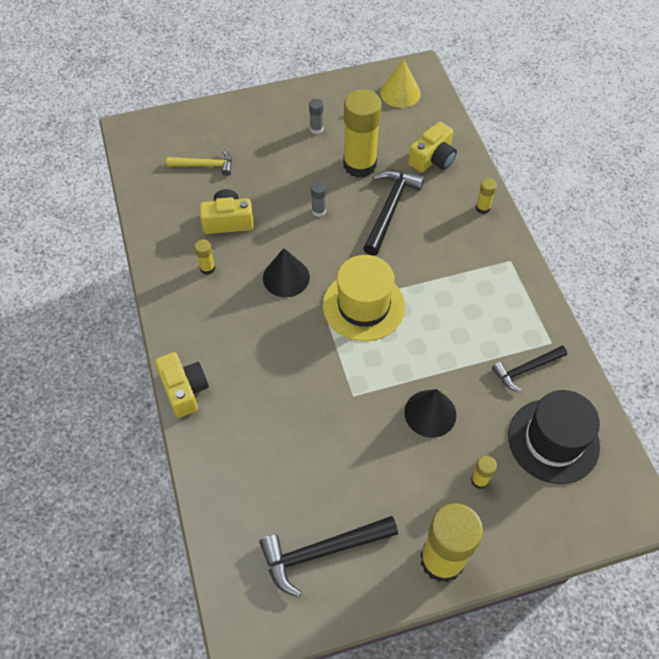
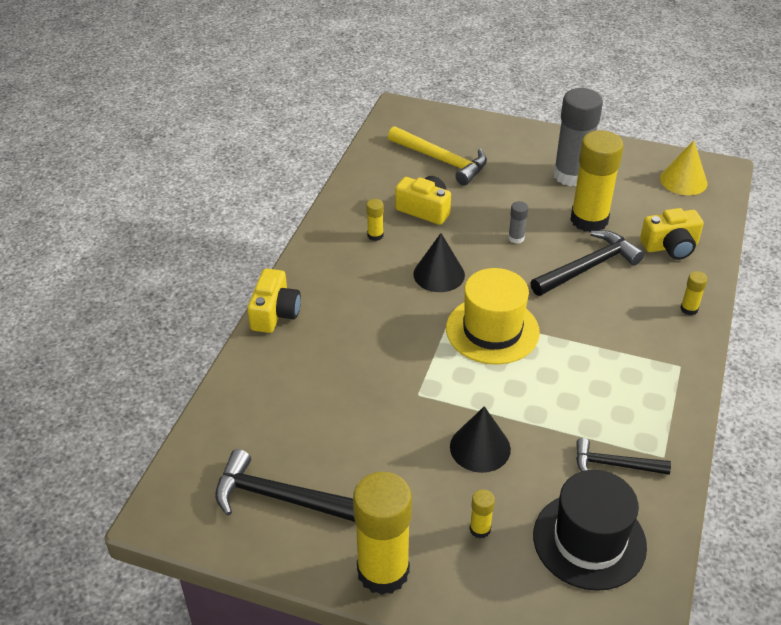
camera: 35 degrees right, 15 degrees down
(205, 165) = (441, 161): yellow hammer -> yellow hammer, size x1.57
(316, 129) = (571, 175): grey glue stick -> grey glue stick, size x2.37

